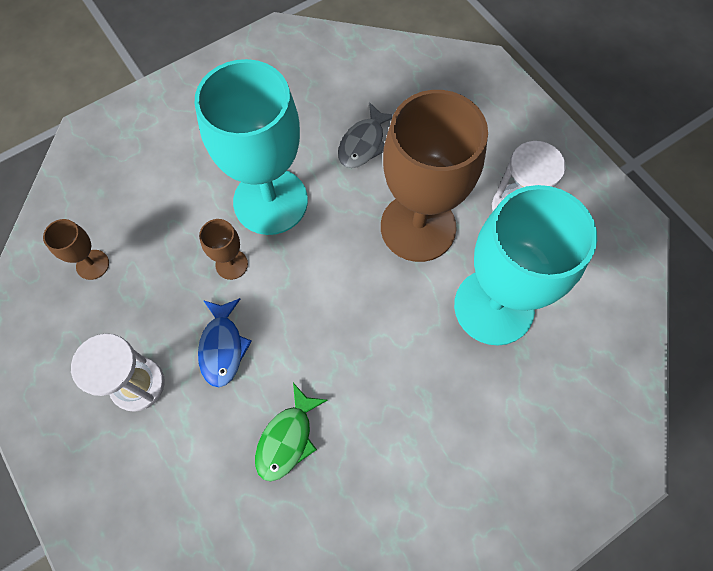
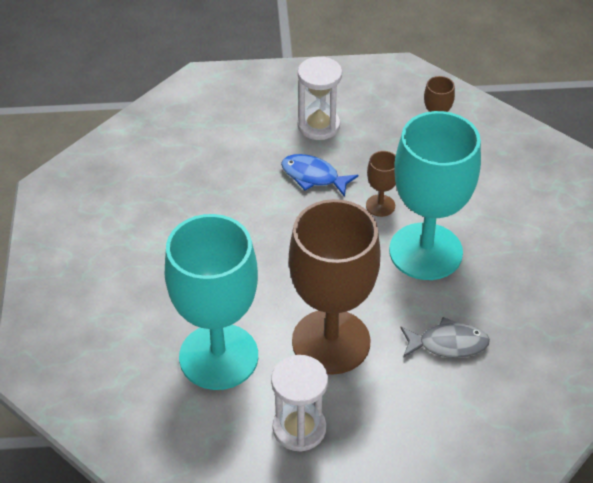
camera: 120 degrees right, 20 degrees down
(287, 439) = (218, 185): green fish -> none
(363, 143) = (448, 344): grey fish -> grey fish turned 120 degrees clockwise

